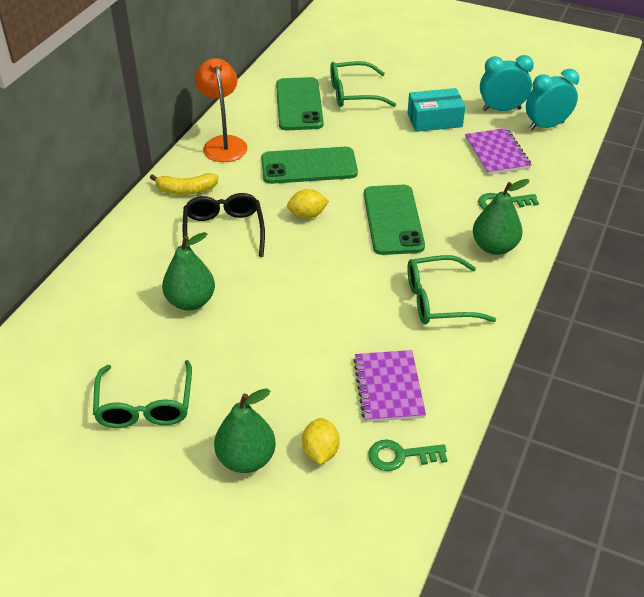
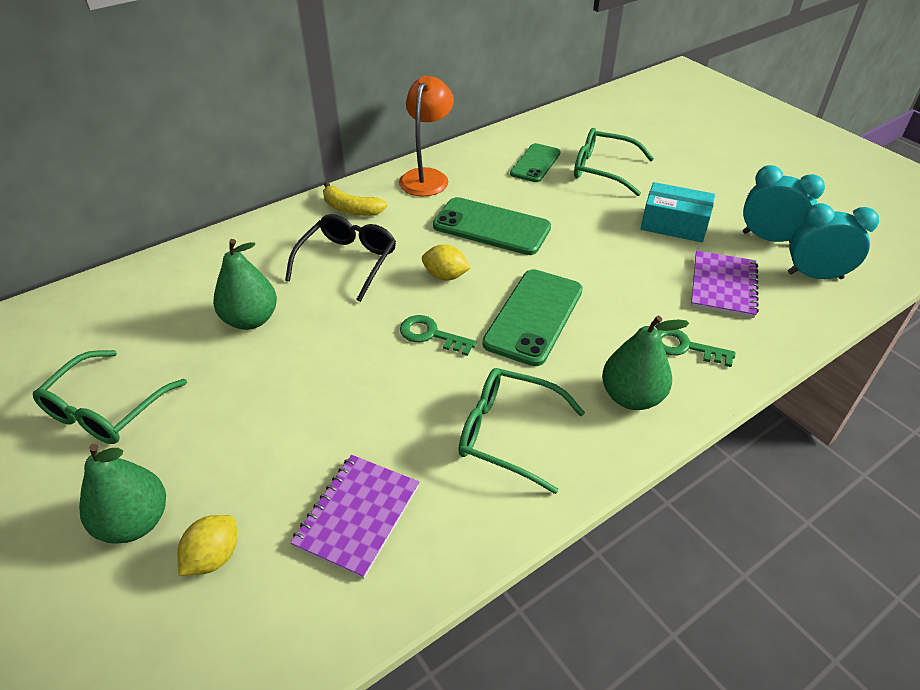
camera: 30 degrees right, 0 degrees up
(299, 104) = (535, 163): green phone -> green phone, size x0.65
(400, 456) = (293, 615): green key -> green key (431, 335)

